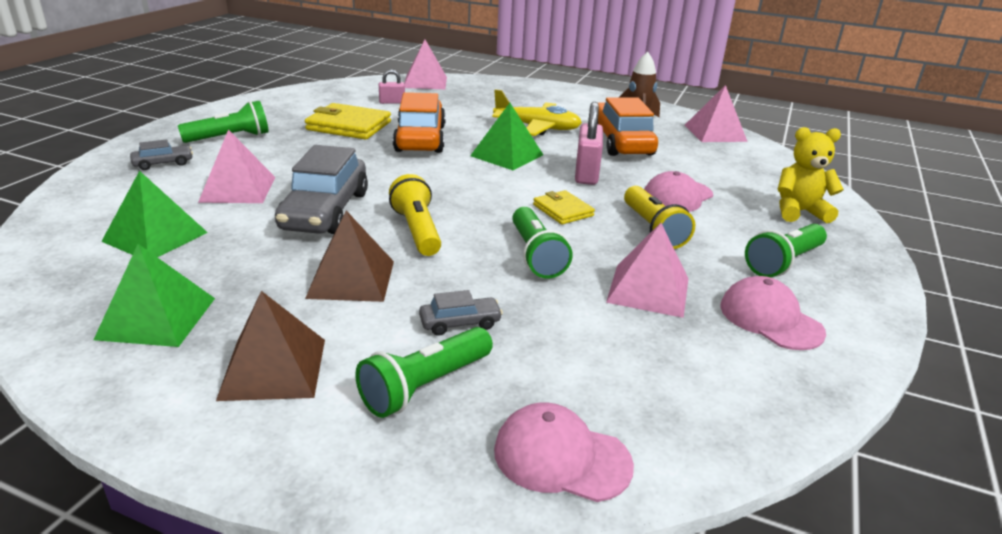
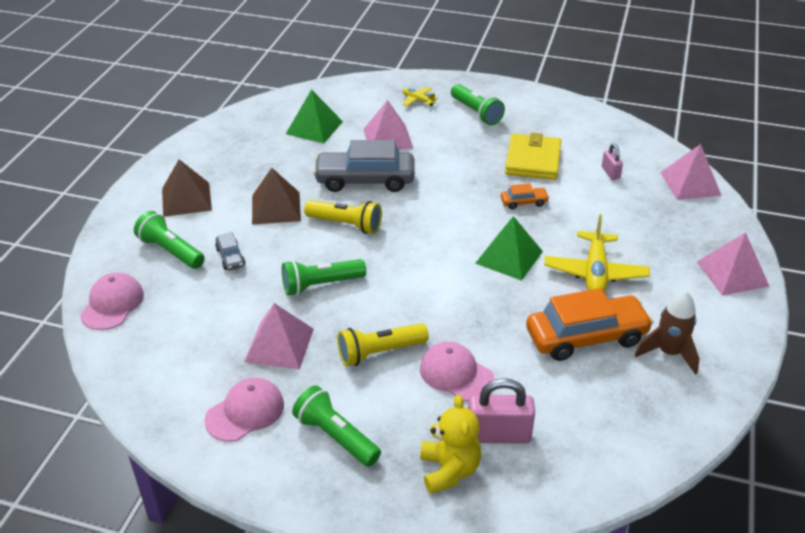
camera: 85 degrees right, 10 degrees up
(157, 318) = (229, 153): green pyramid -> none
(163, 163) = (418, 100): grey car -> yellow plane
(417, 230) = (346, 224): yellow flashlight -> yellow flashlight turned 45 degrees clockwise
(420, 138) = (523, 202): orange car -> orange car, size x0.46
(563, 210) = (401, 297): yellow wallet -> none
(586, 174) = (486, 310): pink padlock -> pink padlock (498, 435)
(715, 133) = (666, 426): pink pyramid -> pink pyramid (732, 274)

